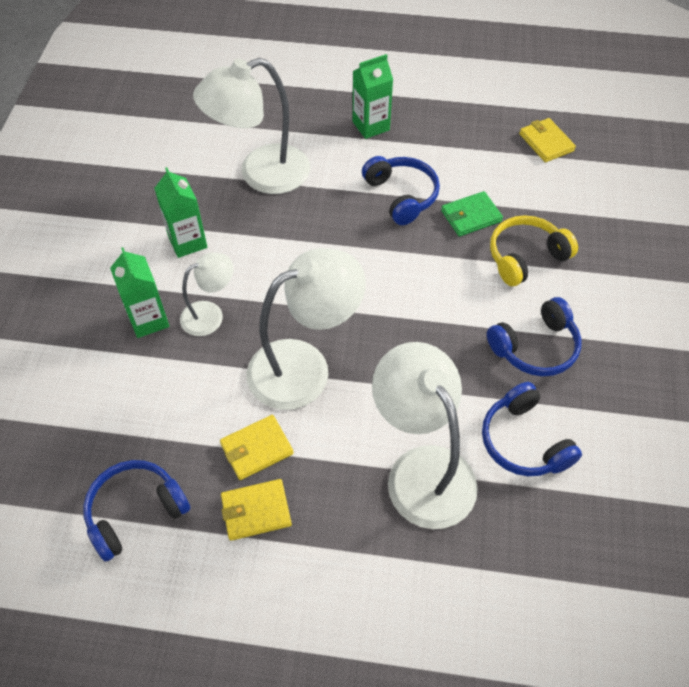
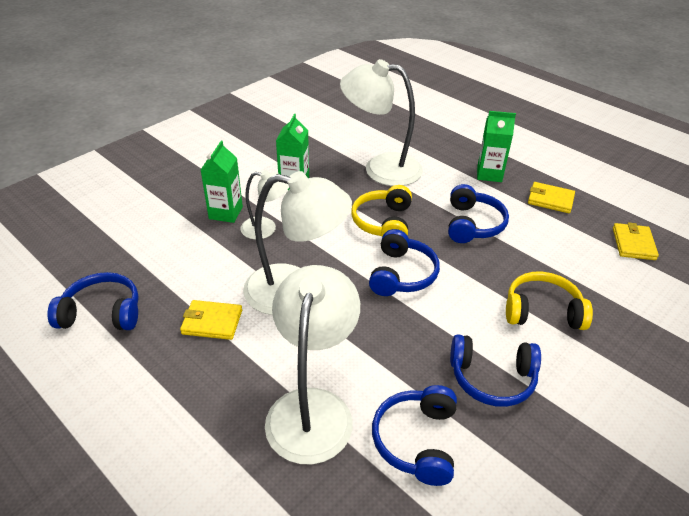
camera: 35 degrees right, 15 degrees down
(256, 511) = (171, 359): yellow wallet -> yellow wallet (550, 200)
(319, 240) = (383, 222): none -> yellow headphones
(384, 289) = (402, 274): none -> blue headphones
(471, 216) = (518, 262): green wallet -> none

